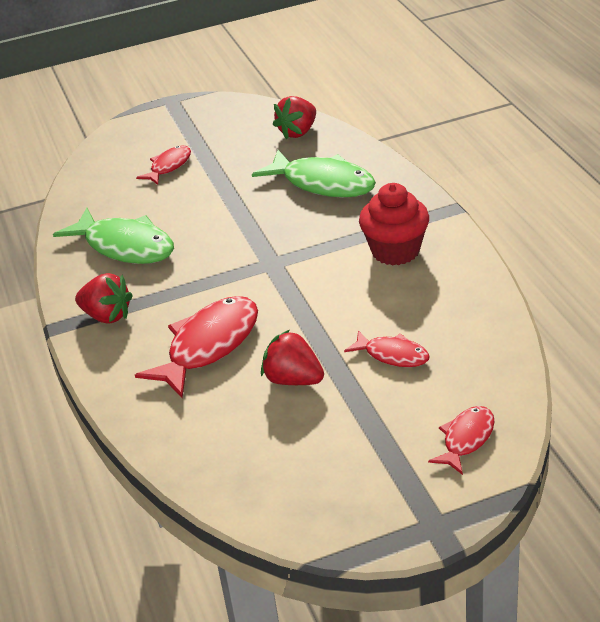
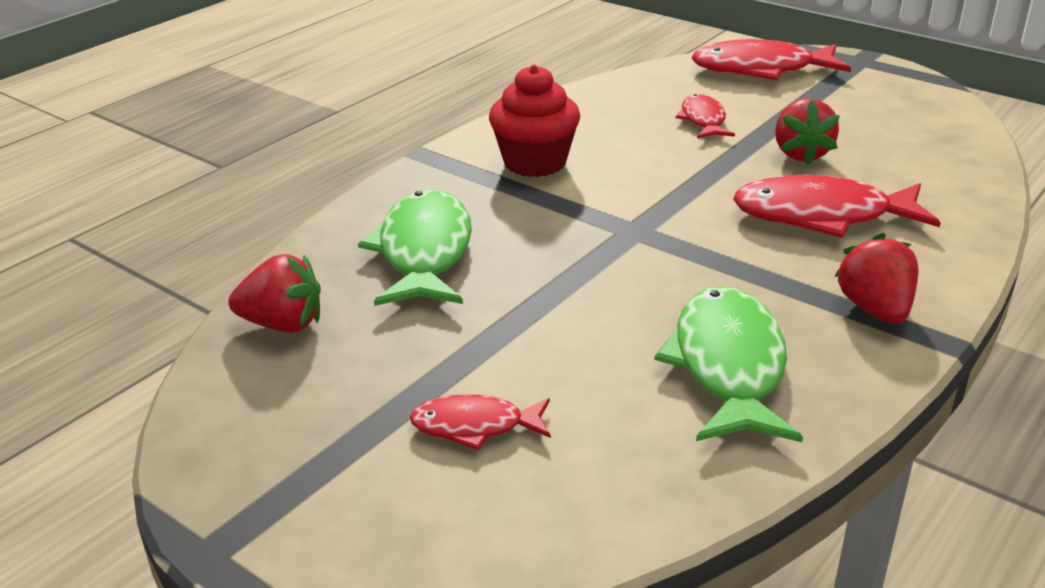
camera: 125 degrees left, 5 degrees down
(466, 439) = (761, 69): red fish -> red fish, size x1.80

